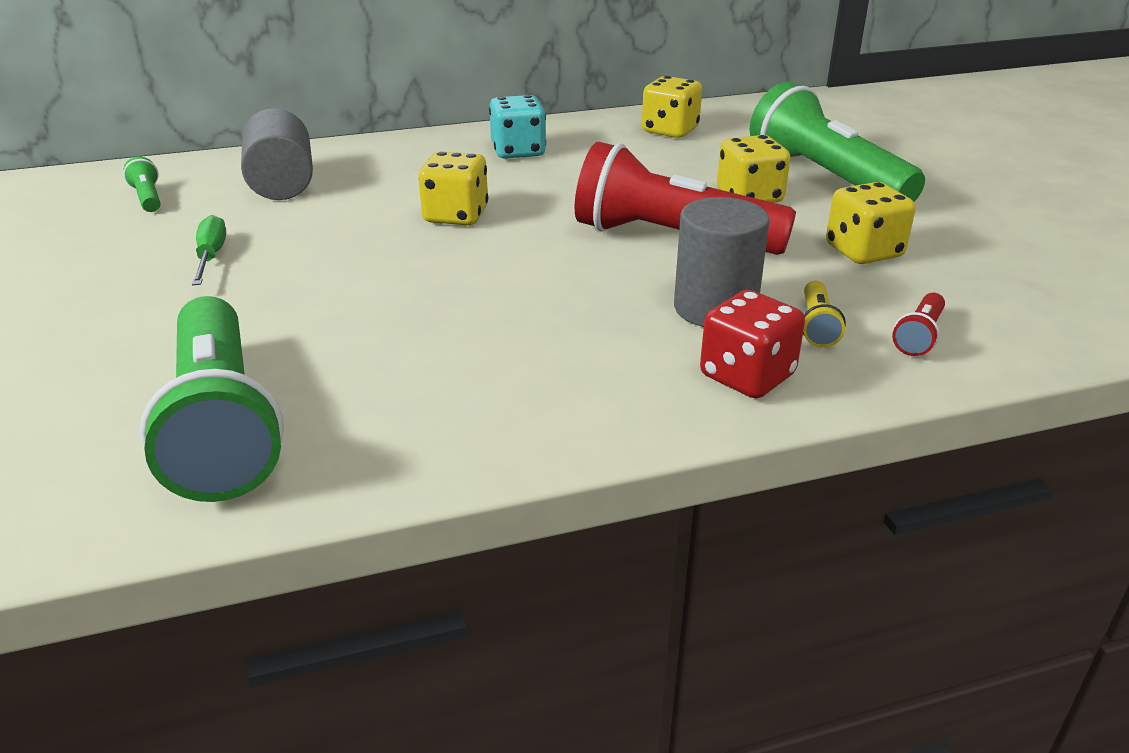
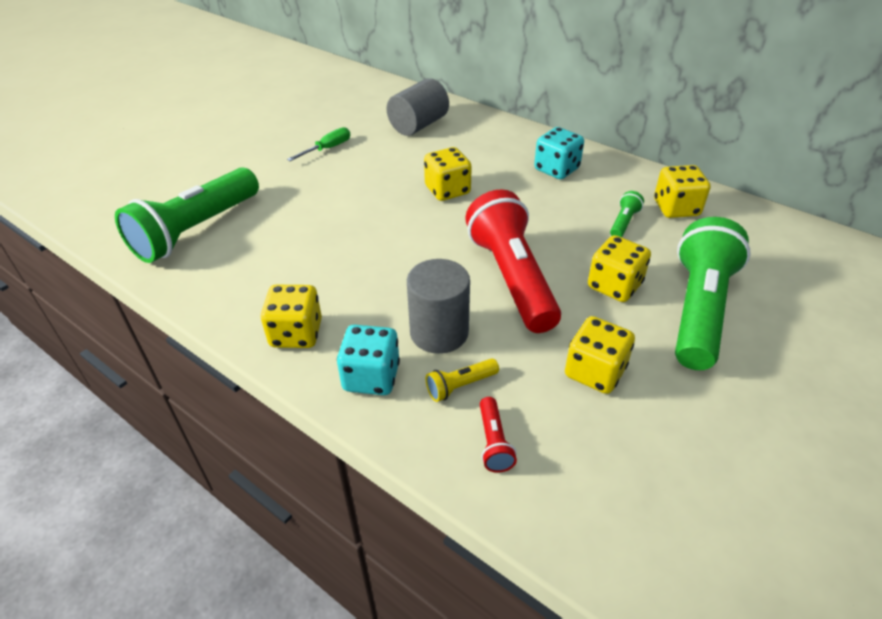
camera: 55 degrees right, 10 degrees up
(147, 198) = (363, 103): green flashlight -> green flashlight (623, 222)
(603, 405) = (296, 333): none -> yellow dice
(747, 376) = (371, 377): red dice -> turquoise dice
(919, 336) = (494, 442): red flashlight -> red flashlight turned 90 degrees counterclockwise

